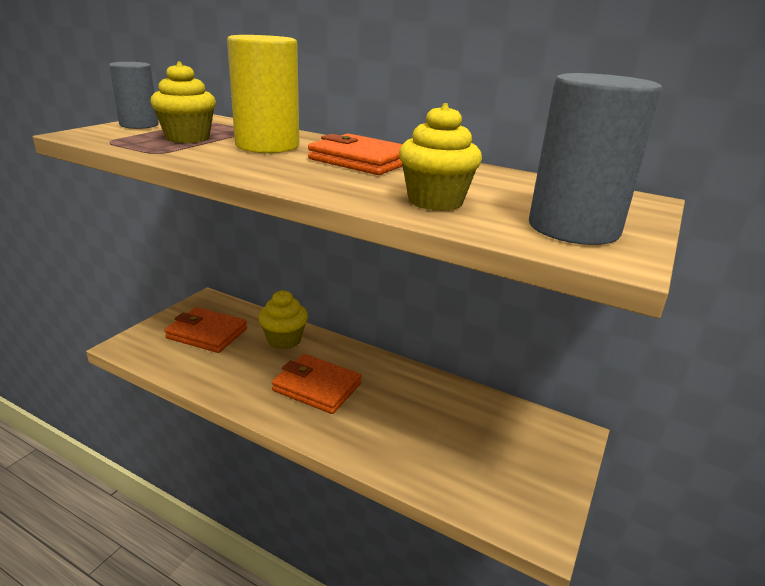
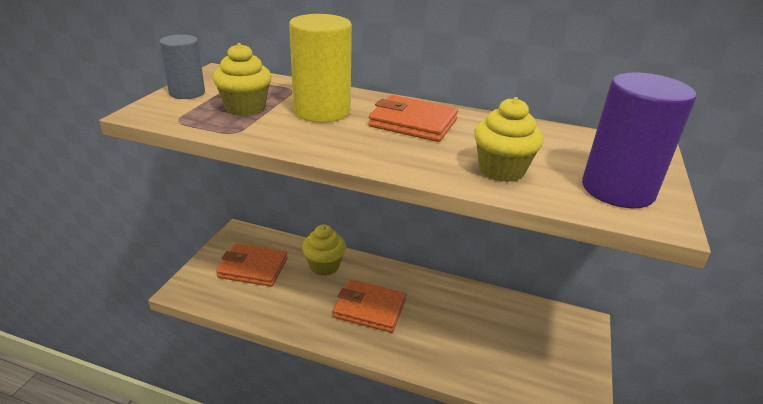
camera: 10 degrees left, 5 degrees up
(573, 228) = (617, 190): grey cylinder -> purple cylinder

